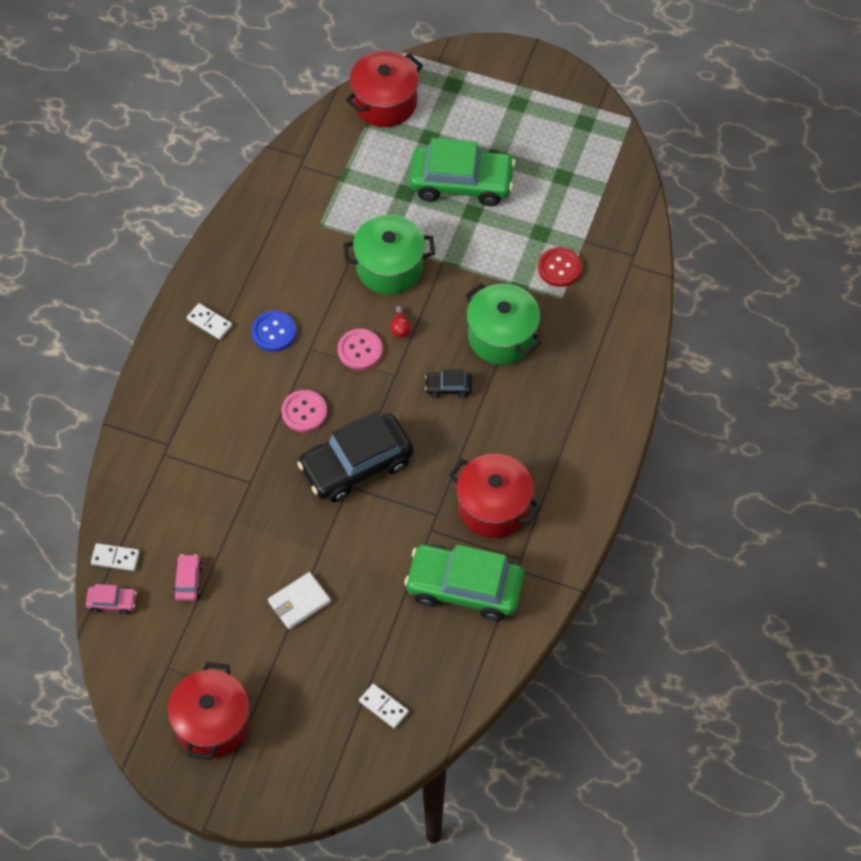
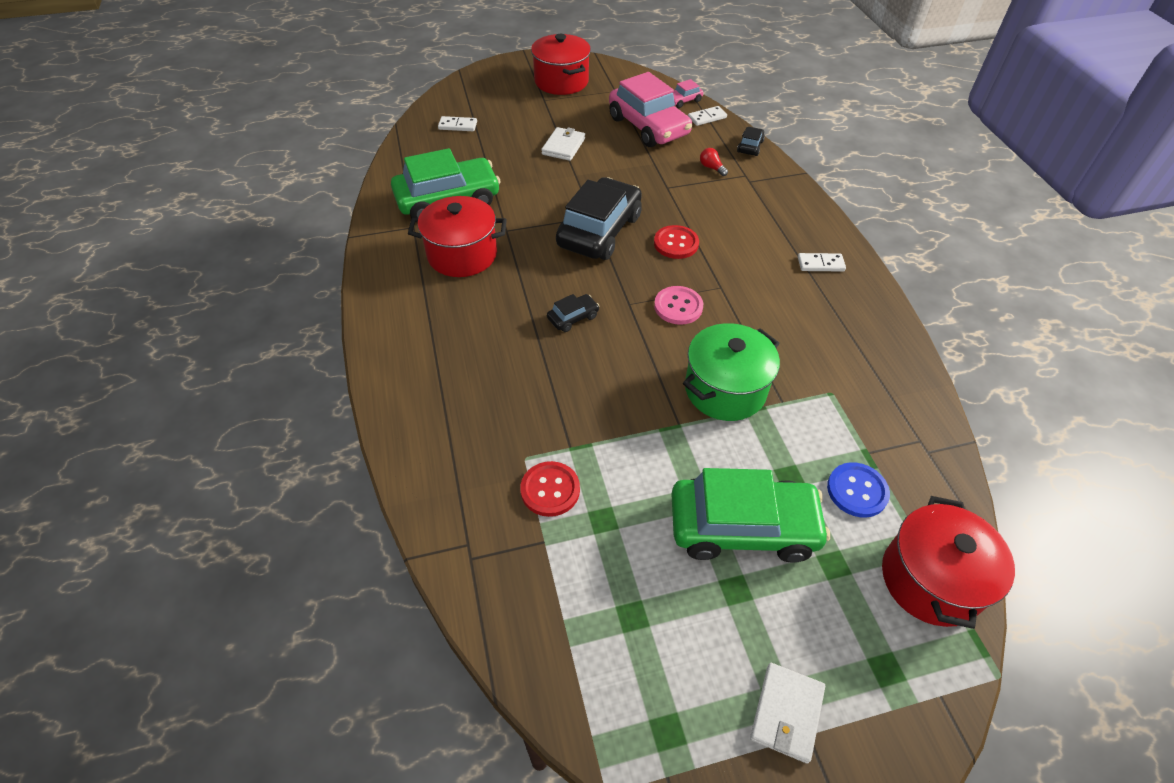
camera: 145 degrees right, 10 degrees down
(119, 488) = (750, 147): none -> black car
(188, 581) = (648, 126): pink car -> pink car, size x2.32
(273, 332) = (763, 283): blue button -> blue button (857, 491)
(304, 412) = (676, 243): pink button -> red button
(400, 327) = (661, 342): red light bulb -> red light bulb (711, 168)
(461, 183) = (743, 527): green car -> green car turned 150 degrees counterclockwise
(502, 336) = (558, 385): green pot -> none
(520, 97) = (786, 713): none -> white wallet

